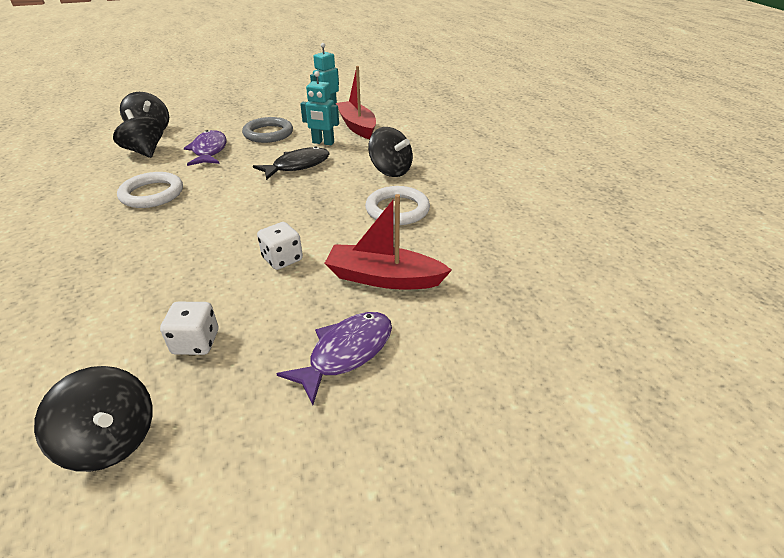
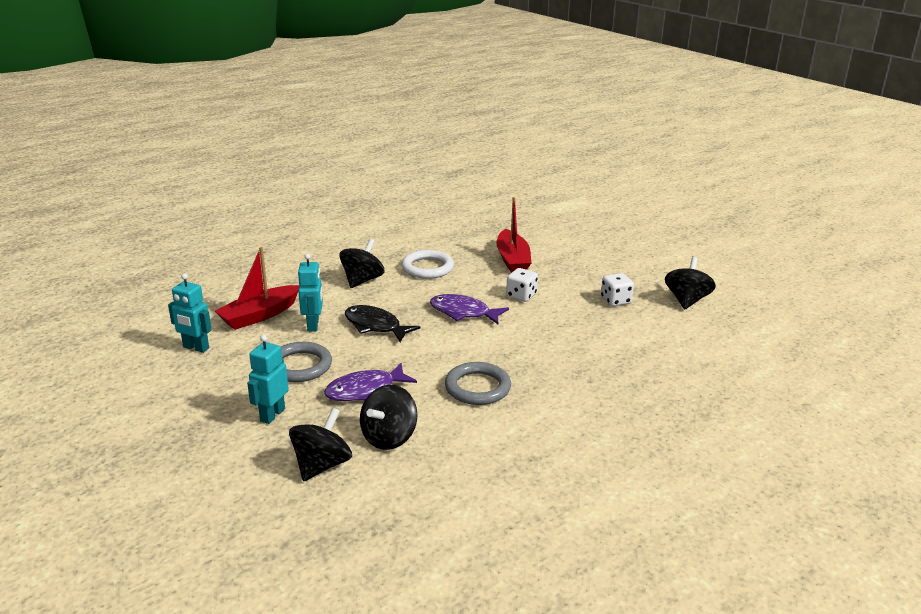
camera: 110 degrees left, 10 degrees down
(152, 194) = (477, 387): white ring -> grey ring
(220, 122) = (272, 415): none -> turquoise robot
(346, 353) = (581, 259): purple fish -> purple fish (463, 312)

